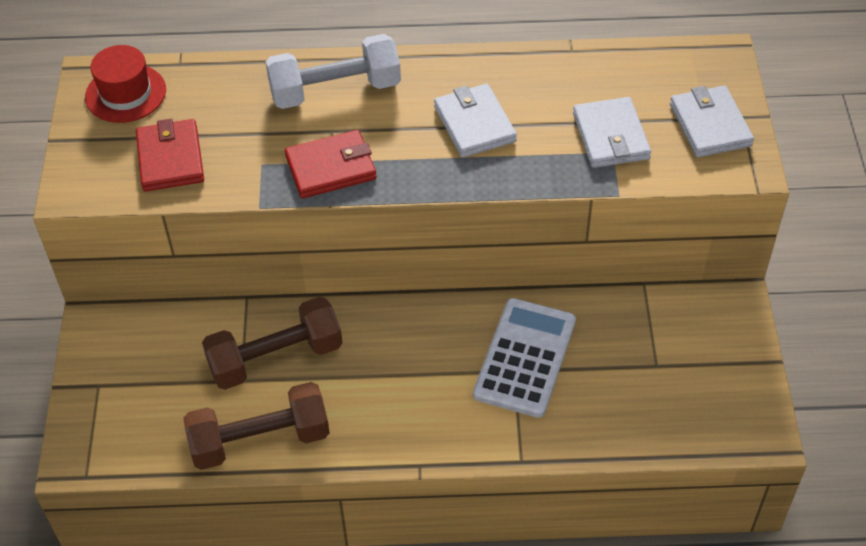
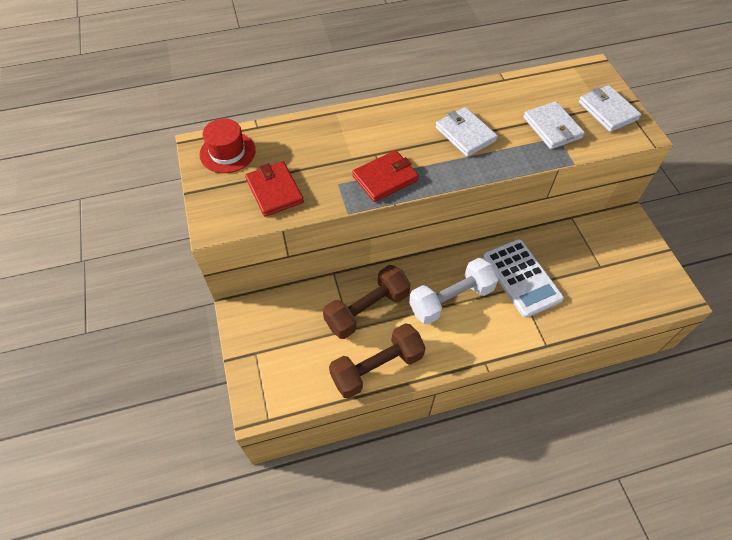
camera: 15 degrees left, 5 degrees up
(335, 90) = (367, 127): white dumbbell -> white dumbbell (451, 299)
(524, 358) = (521, 278): white calculator -> white calculator turned 150 degrees clockwise

